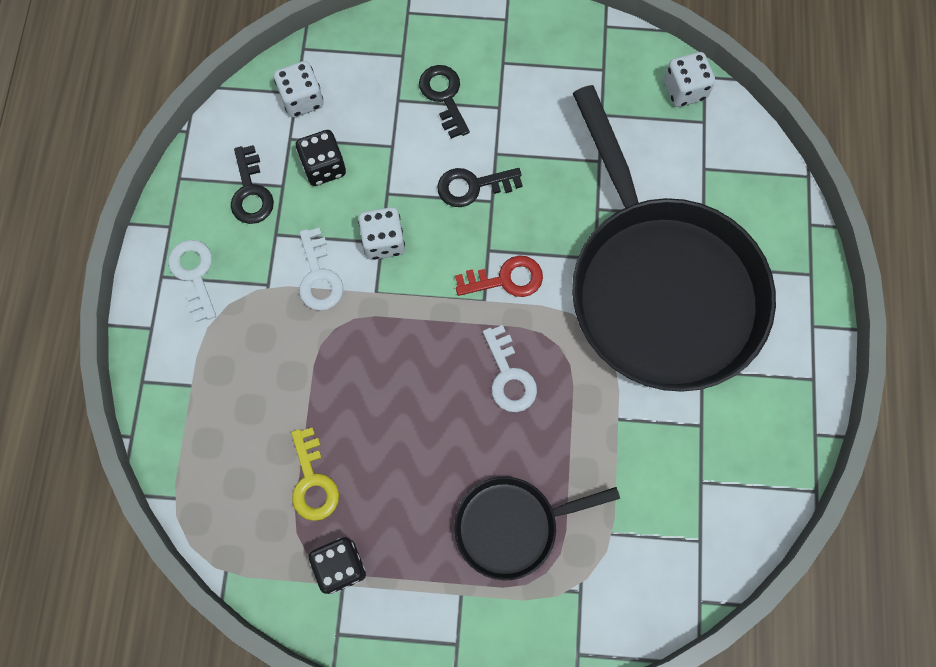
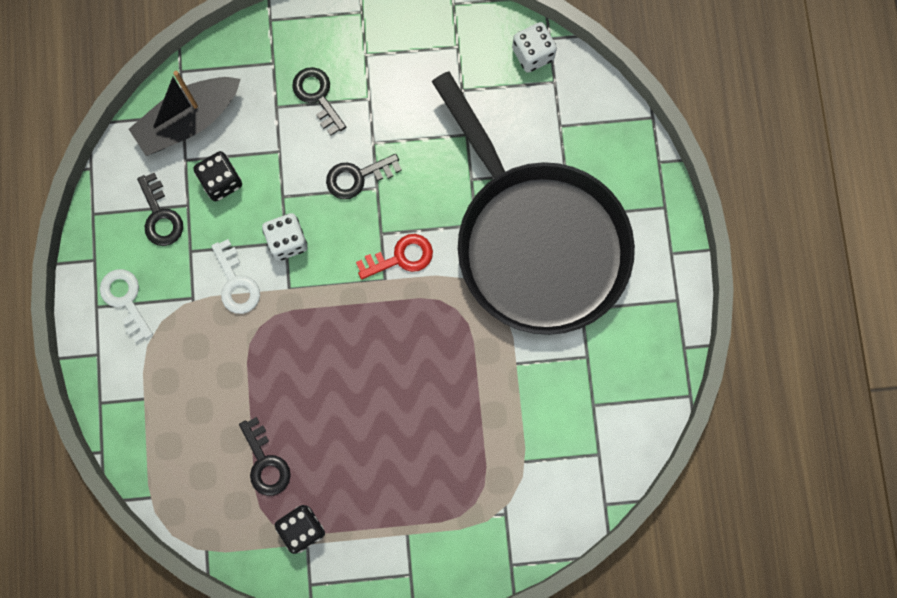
camera: 10 degrees left, 5 degrees up
(302, 99) = (189, 121): white dice -> black boat
(313, 482) = (265, 463): yellow key -> black key
(509, 376) = (417, 343): white key -> none
(512, 526) = (441, 470): black pan -> none

